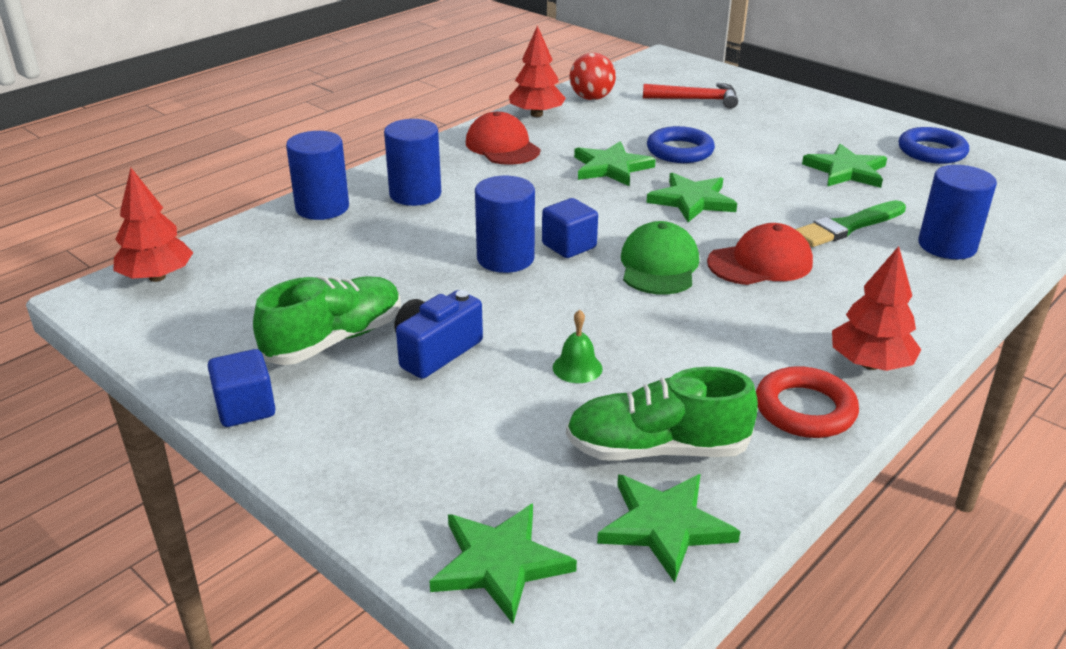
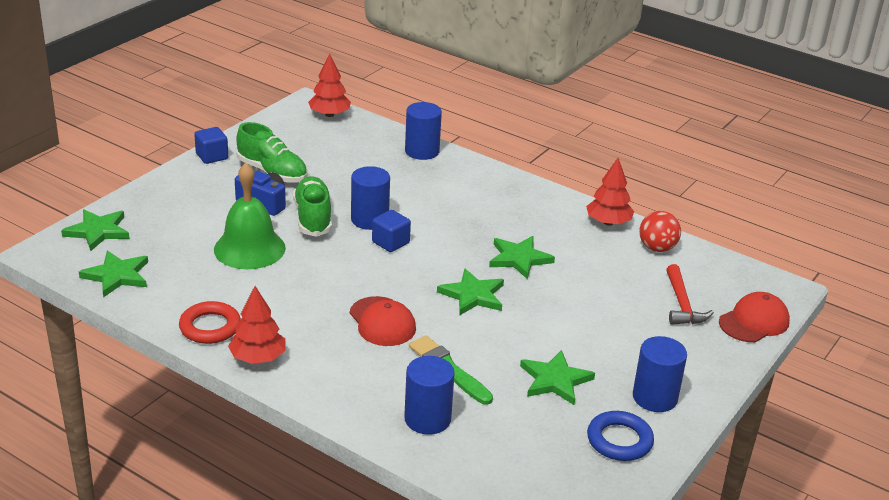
camera: 80 degrees right, 0 degrees up
(415, 194) = (450, 181): blue cylinder -> blue cylinder (655, 397)
(502, 146) = (539, 210): red cap -> red cap (754, 322)
(577, 368) = (249, 248): green bell -> green bell, size x2.44
(657, 449) = (175, 274): green shoe -> green shoe (313, 218)
(659, 265) = (371, 278): green cap -> none
(680, 151) = (563, 292): blue ring -> none

